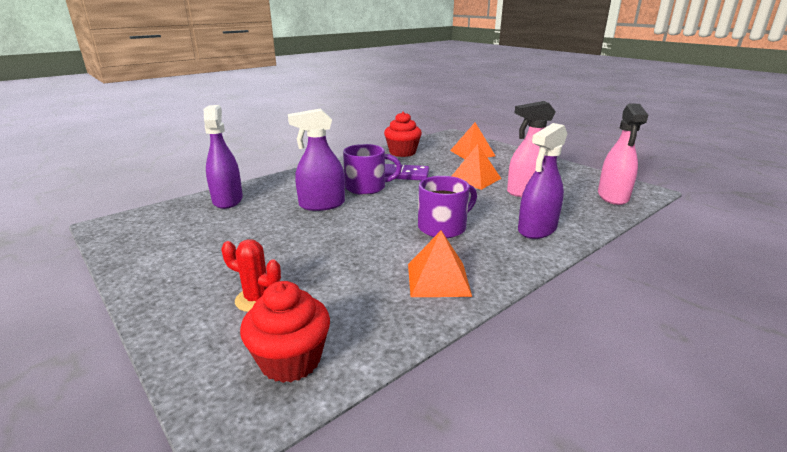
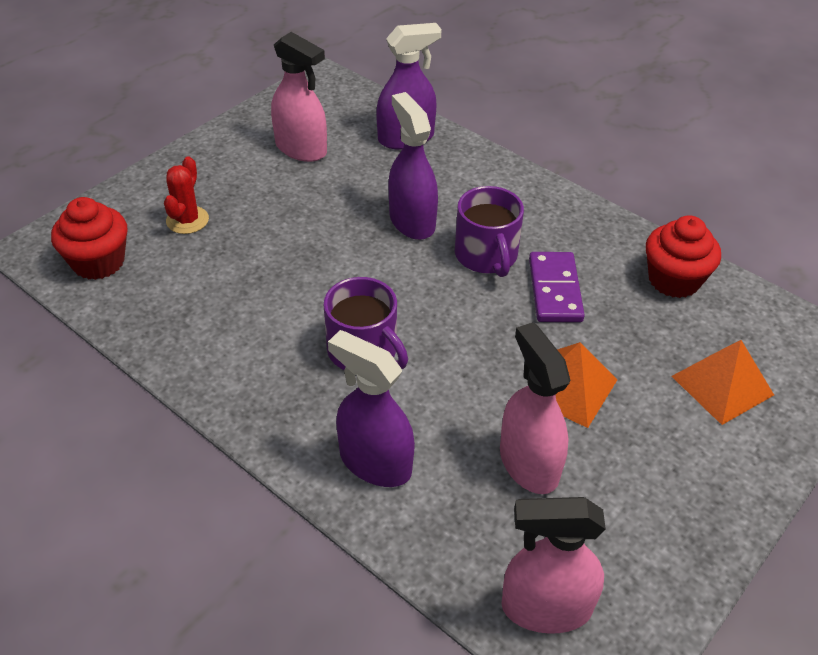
camera: 80 degrees right, 20 degrees up
(200, 239) = (301, 149): none -> pink spray bottle
(438, 279) = (227, 351): orange pyramid -> none

